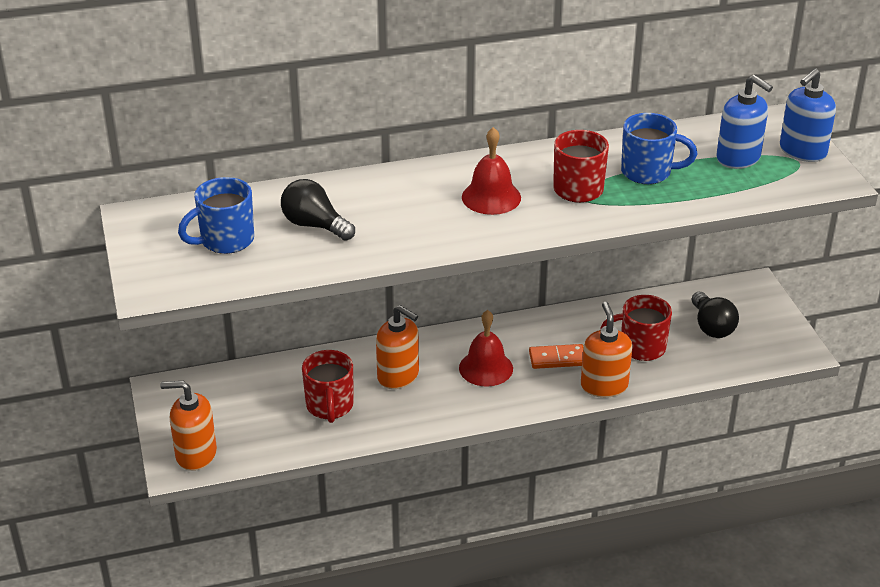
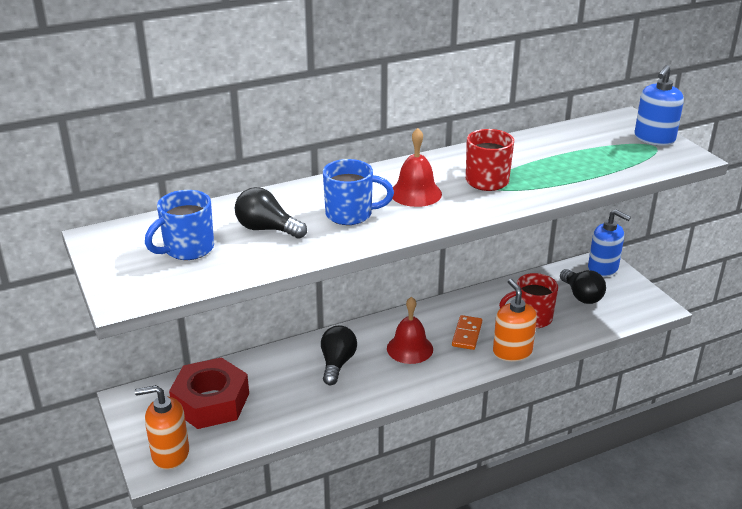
camera: 10 degrees left, 5 degrees down
(249, 403) = (211, 402): none -> red nut
(330, 406) = (283, 396): red mug -> none
(398, 376) = (337, 363): orange soap dispenser -> black light bulb
(557, 358) = (467, 334): orange domino -> orange domino turned 60 degrees counterclockwise
(648, 172) = (539, 163): blue mug -> blue mug (350, 214)
(738, 158) = (606, 147): blue soap dispenser -> blue soap dispenser (603, 268)

